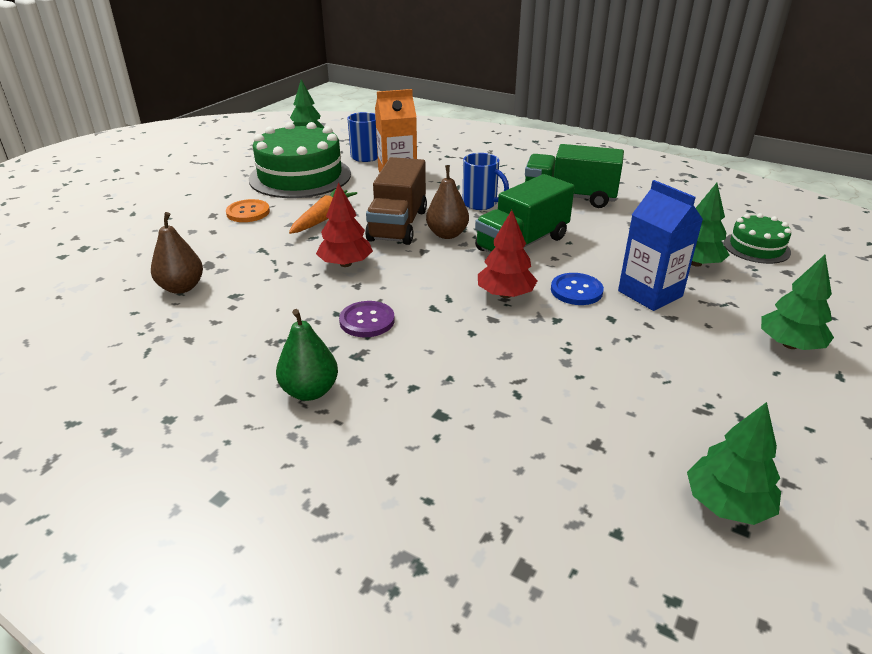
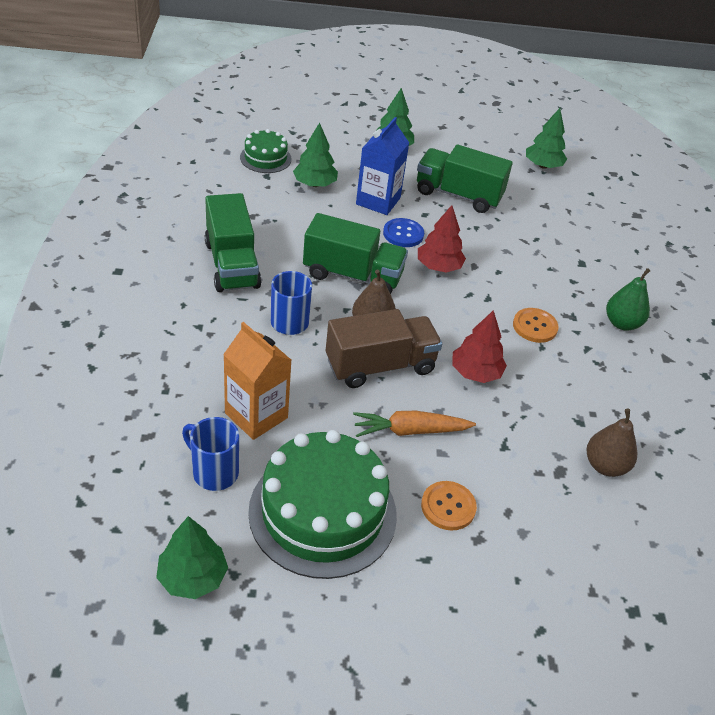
camera: 125 degrees left, 10 degrees up
(367, 321) = (535, 326): purple button -> orange button
(649, 361) = (458, 195): none -> green truck

